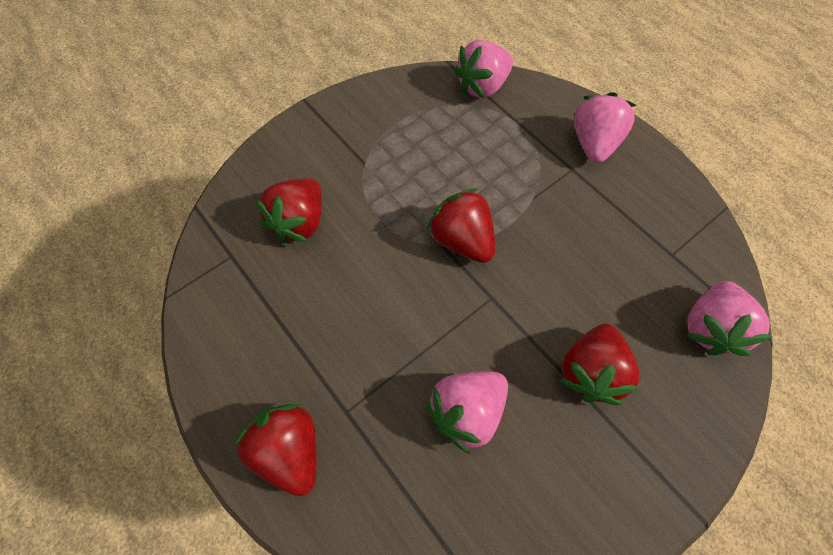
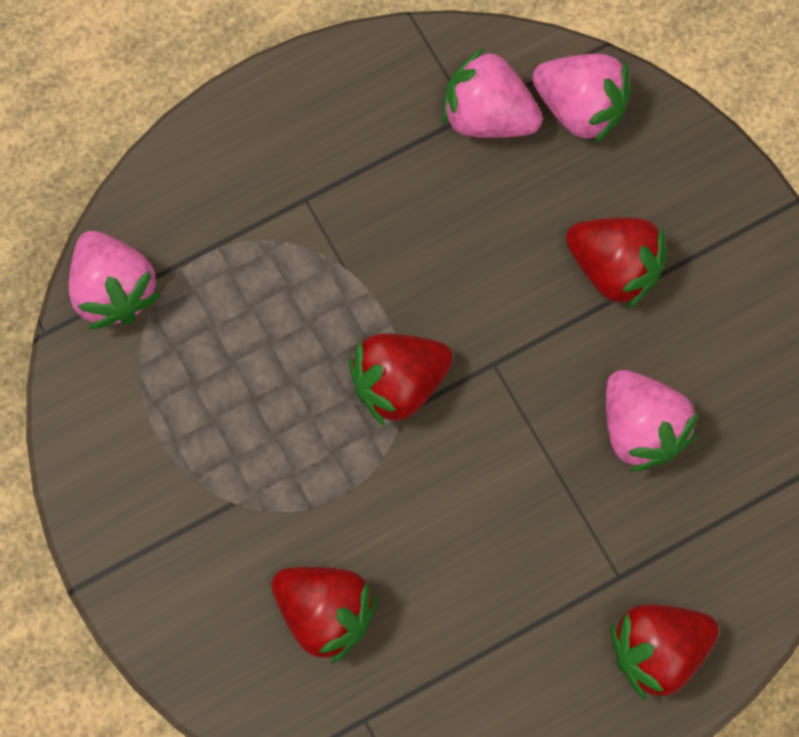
camera: 80 degrees left, 10 degrees up
(594, 143) = (266, 154): pink strawberry -> pink strawberry (488, 115)

